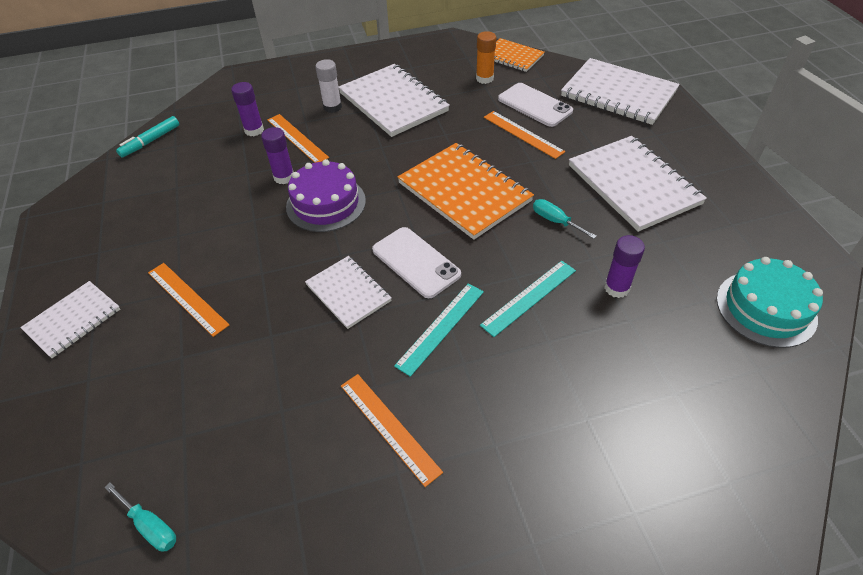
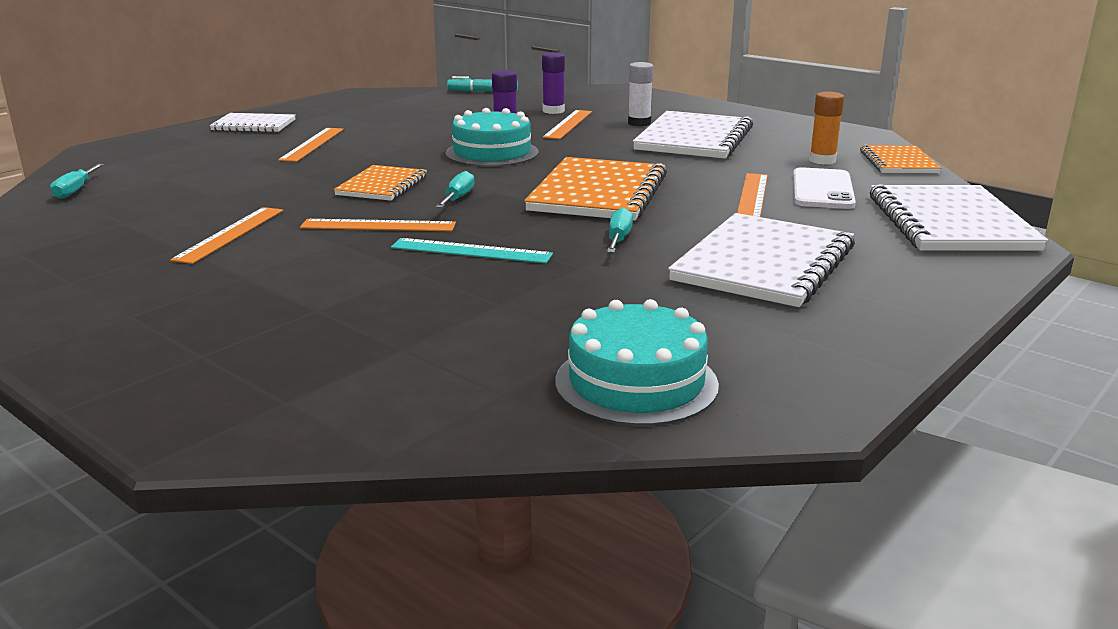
camera: 55 degrees right, 25 degrees down
(326, 203) = (492, 153): purple cake -> turquoise cake
(348, 293) = (382, 186): white notebook -> orange notebook
(415, 262) = (458, 198): white phone -> turquoise screwdriver
(441, 327) = (378, 225): turquoise ruler -> orange ruler
(616, 288) = (546, 288): purple glue stick -> none

